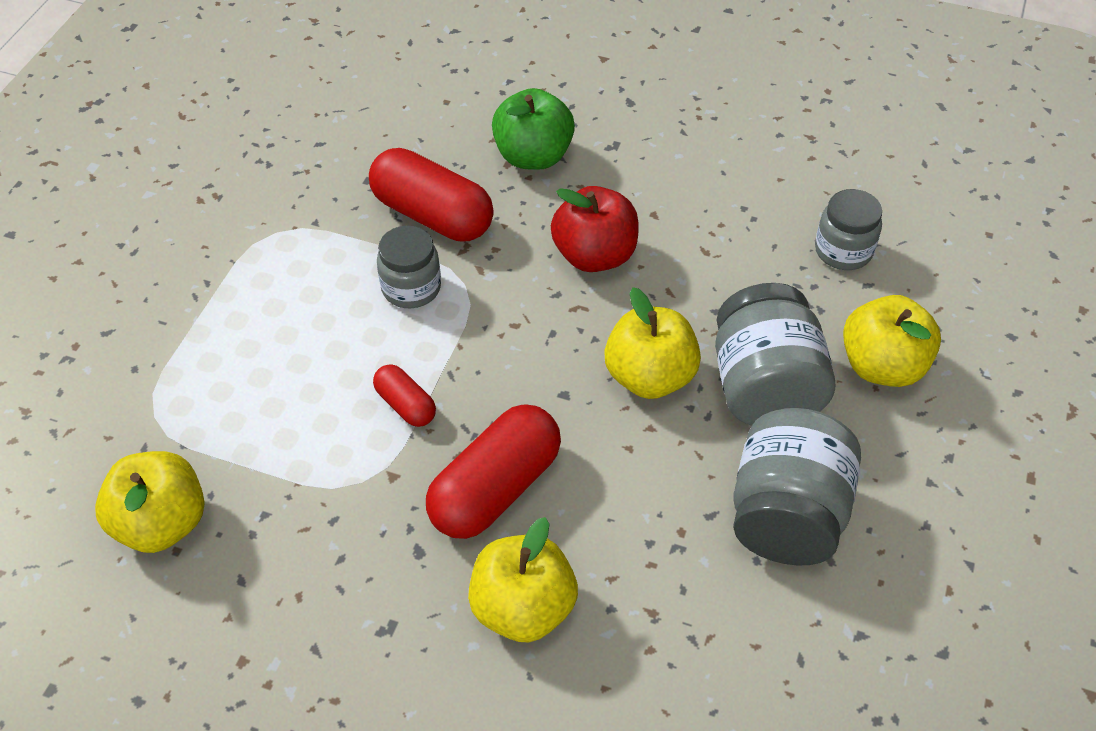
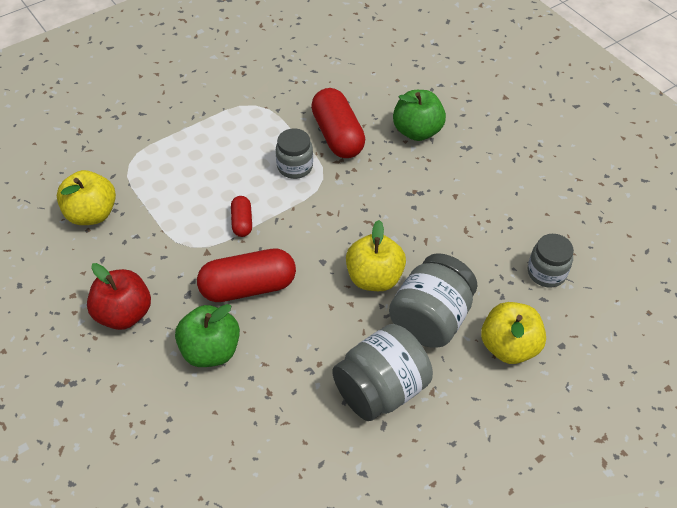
camera: 35 degrees right, 0 degrees up
(523, 608) = (210, 350): yellow apple -> green apple
(594, 255) = (402, 200): red apple -> red apple (124, 314)

